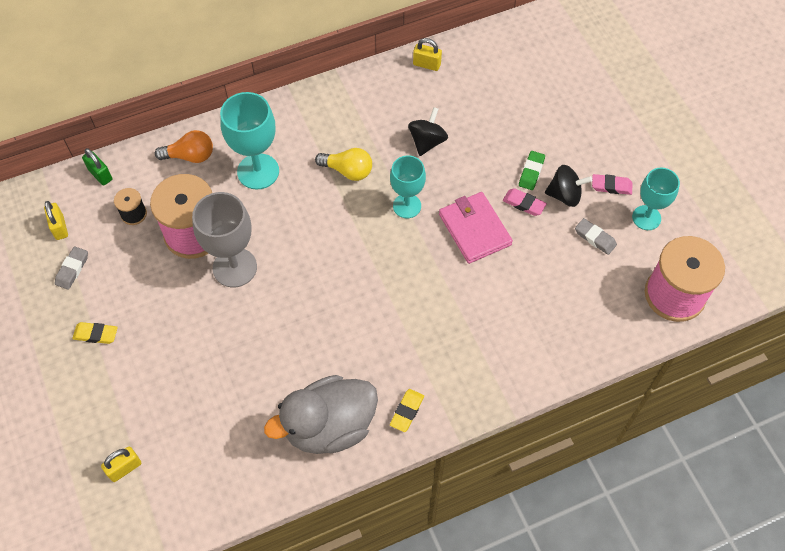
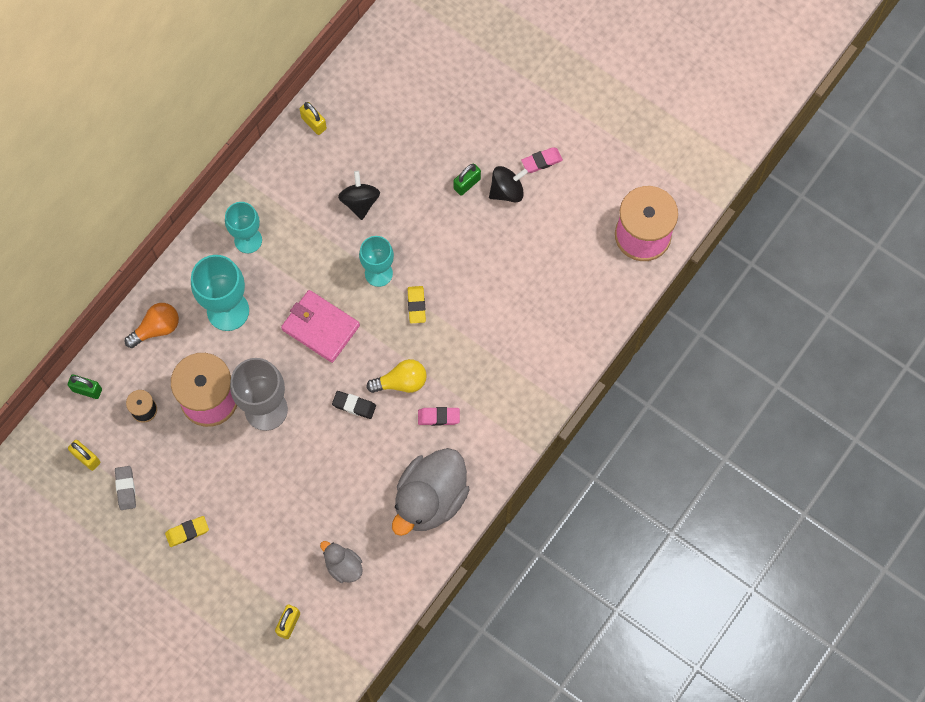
camera: 30 degrees left, 10 degrees up
(209, 443) = (343, 566): none -> grey duck
(313, 305) = (354, 405): none -> black eraser
(348, 171) = (307, 267): yellow light bulb -> yellow light bulb (401, 382)
(407, 411) = (484, 452): yellow eraser -> yellow eraser (416, 305)
(426, 64) = (314, 123): yellow padlock -> yellow padlock turned 60 degrees clockwise
(474, 229) = (448, 264): pink wallet -> pink wallet (320, 327)
(524, 204) = (477, 218): pink eraser -> pink eraser (438, 417)
(531, 172) = (467, 184): green eraser -> green padlock
(595, 238) = (553, 218): grey eraser -> none
(646, 218) = (585, 176): turquoise goblet -> turquoise goblet (248, 240)

